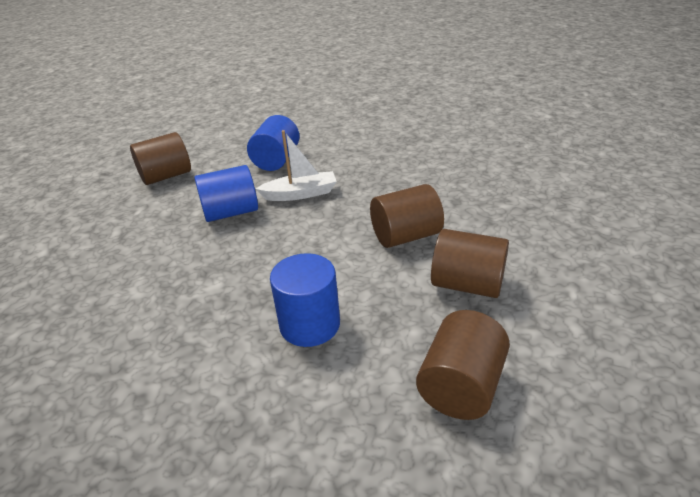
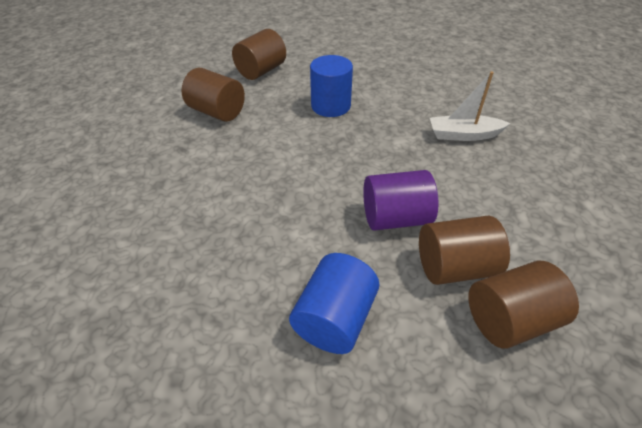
camera: 170 degrees left, 10 degrees up
(231, 212) = (395, 218): blue cylinder -> purple cylinder
(300, 194) = (312, 231): white boat -> white boat (463, 135)
(405, 236) = (232, 155): brown cylinder -> brown cylinder (454, 267)

